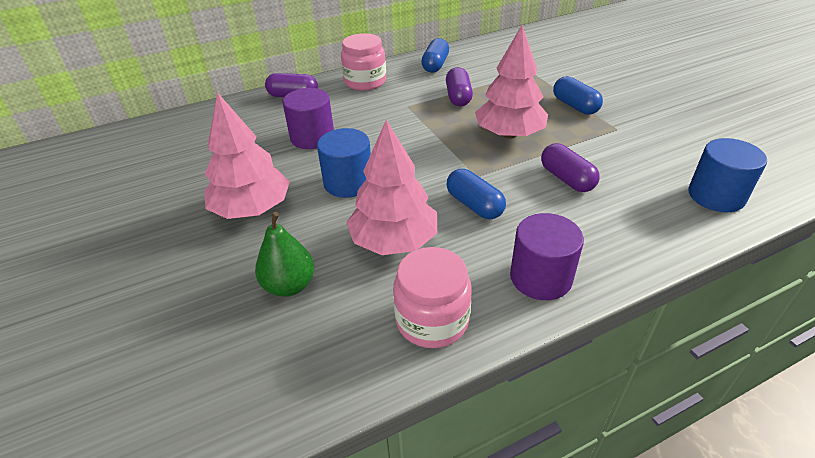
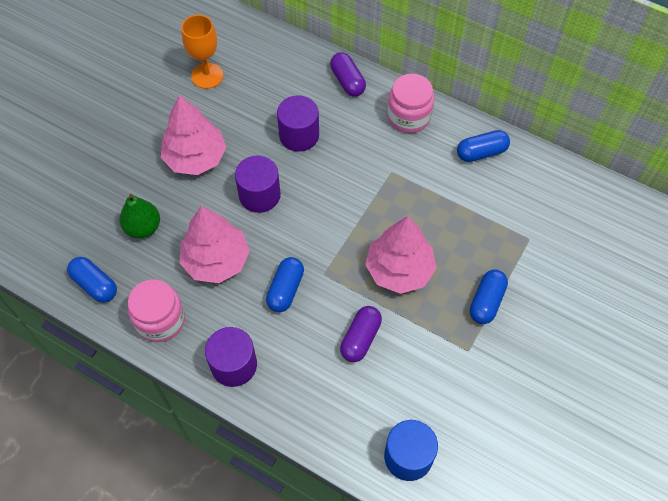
camera: 55 degrees right, 20 degrees up
(170, 166) = (207, 76): none -> orange goblet
(322, 369) = (95, 285): none -> blue capsule
(348, 182) = (259, 195): blue cylinder -> purple cylinder
(458, 97) = (434, 201): purple capsule -> none

